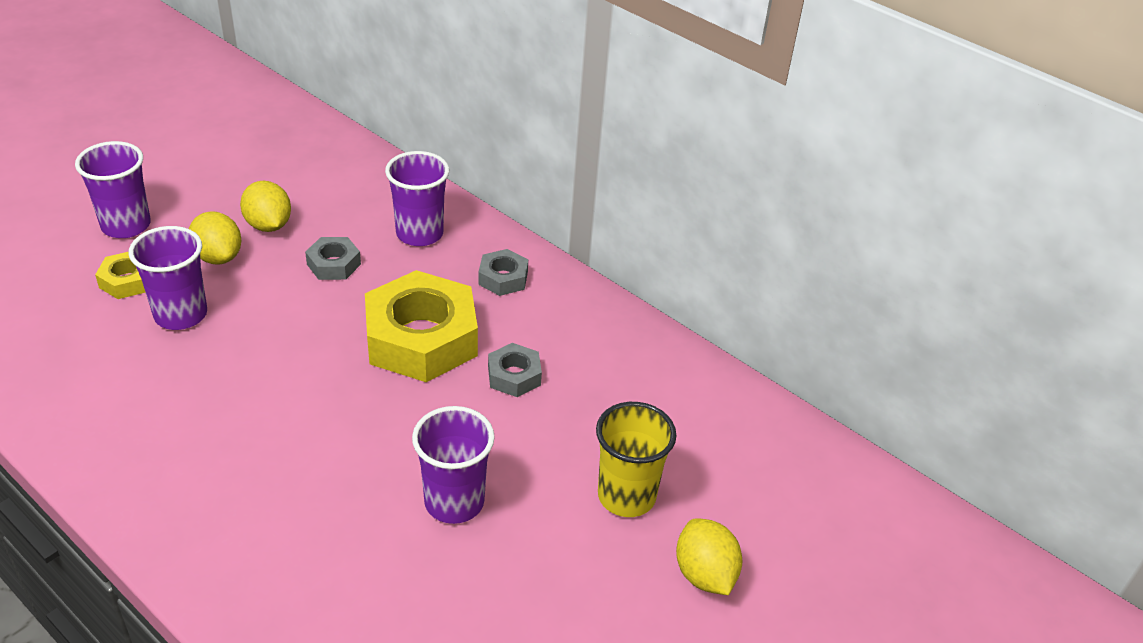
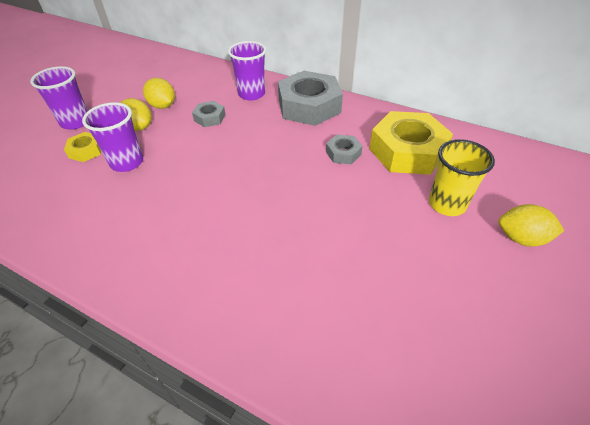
camera: 10 degrees left, 5 degrees up
(421, 338) = (279, 145): yellow nut -> yellow nut (407, 151)
(454, 502) = (348, 232): purple cup -> none
(503, 278) = (309, 106): grey nut -> grey nut, size x2.15
(704, 574) = (521, 238): yellow lemon -> yellow lemon turned 45 degrees counterclockwise

